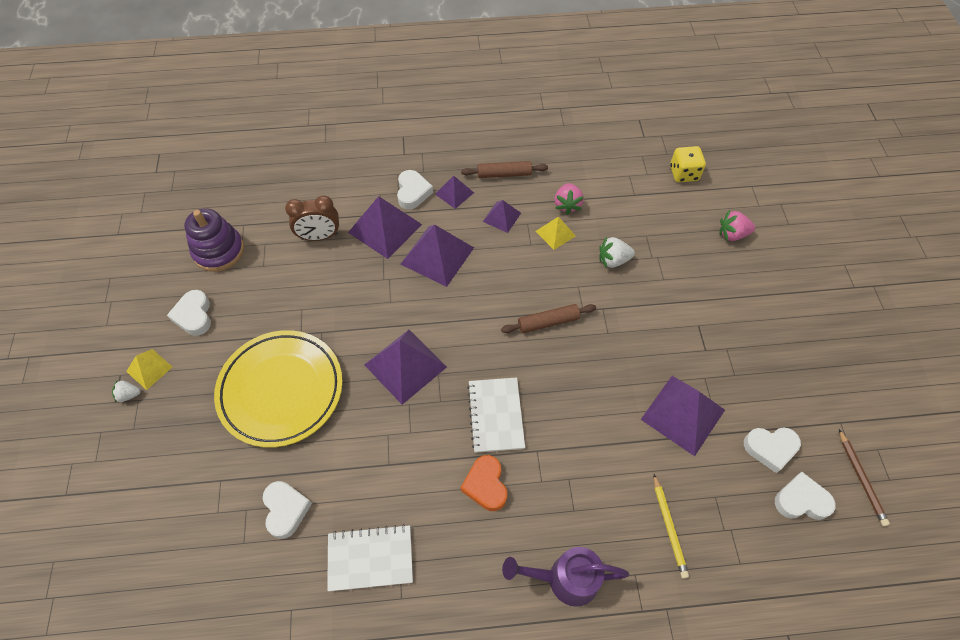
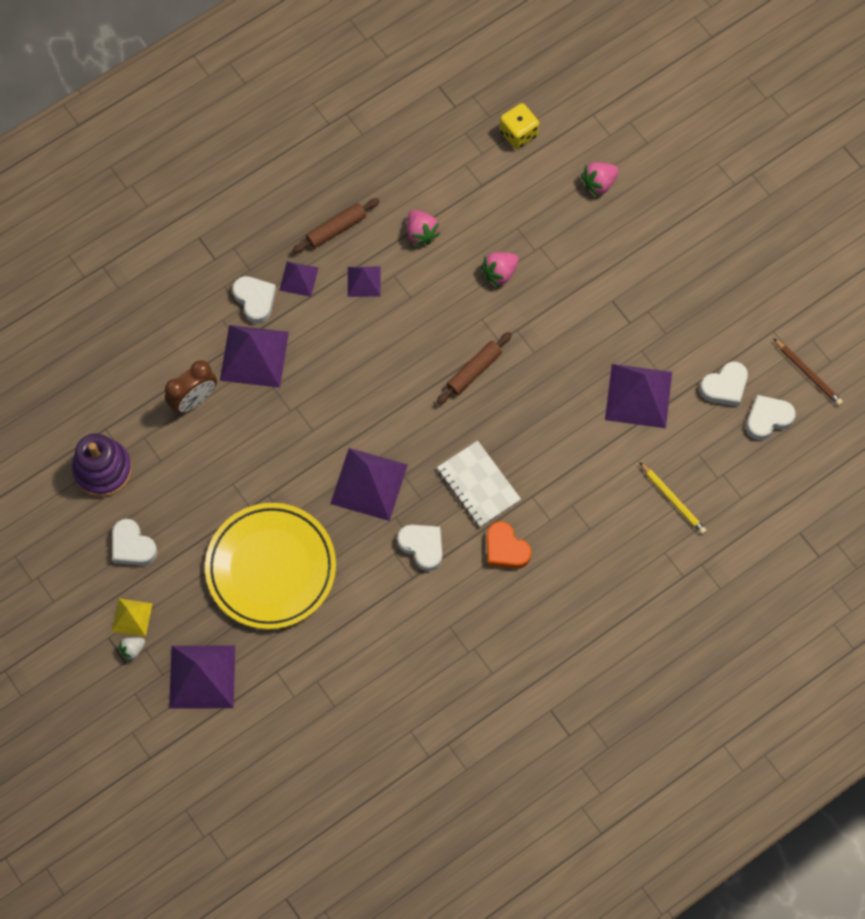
camera: 30 degrees left, 10 degrees up
(286, 510) = (351, 662): white heart -> white heart (422, 547)
(370, 558) = (448, 658): white notebook -> none
(437, 255) = (326, 358): purple pyramid -> purple pyramid (202, 677)
(555, 233) = (428, 272): yellow pyramid -> none
(565, 579) = (612, 586): purple watering can -> none
(613, 260) = (500, 273): white strawberry -> pink strawberry

